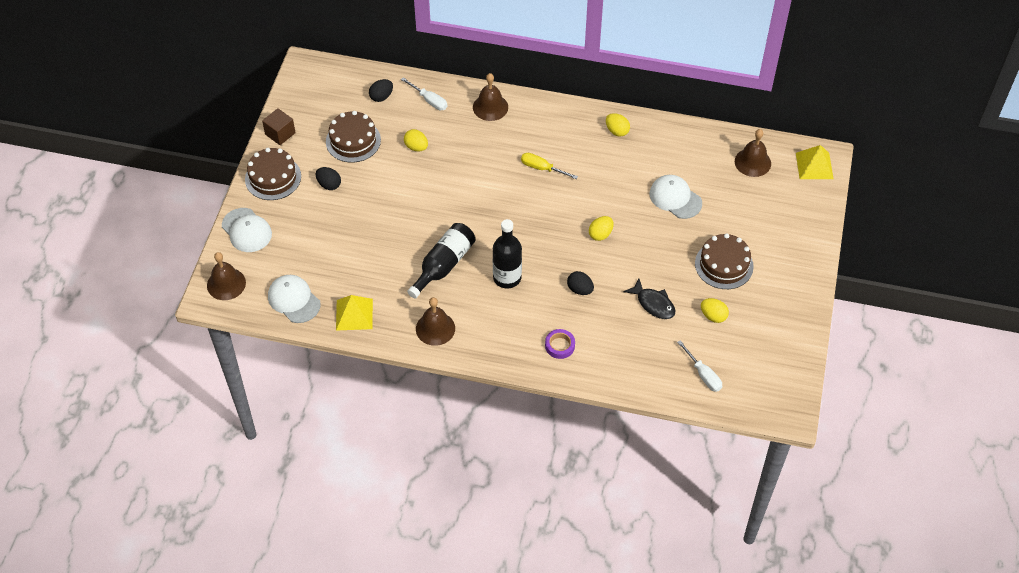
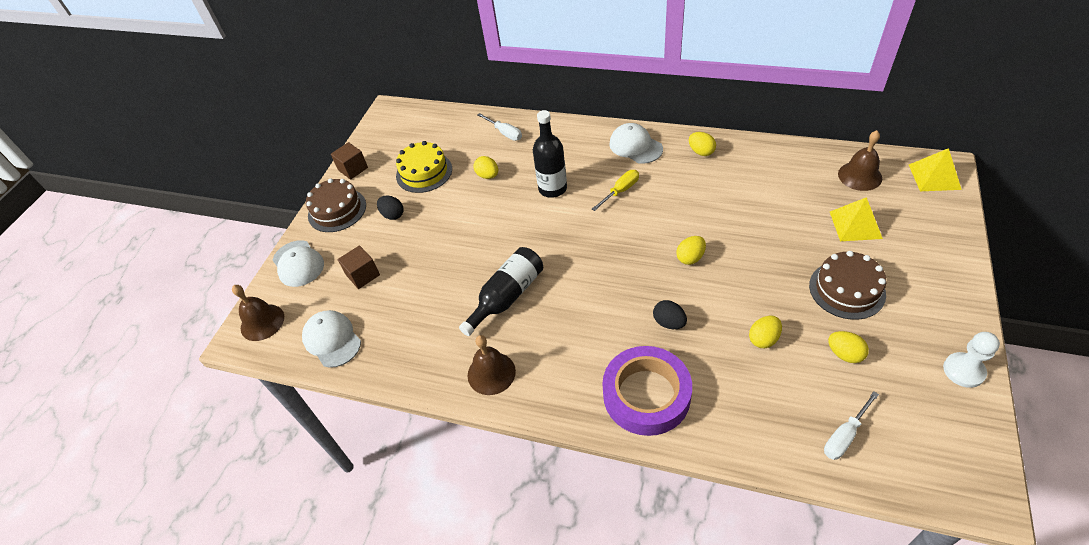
camera: 10 degrees right, 5 degrees down
(310, 243) = (363, 275): none -> brown cube
(353, 141) = (424, 172): brown cake -> yellow cake
(354, 314) = (397, 356): yellow pyramid -> yellow pyramid (855, 224)
(381, 97) = (458, 132): black egg -> none
(490, 107) = (566, 136): brown bell -> none
(507, 278) = (580, 310): black bottle -> black bottle (552, 188)
(542, 168) = (620, 191): yellow screwdriver -> yellow screwdriver turned 105 degrees clockwise
(560, 346) = (646, 395): purple tape -> purple tape, size x2.26
(653, 304) = (763, 339): black fish -> yellow egg
(675, 198) = (775, 216): white cap -> white cap (635, 146)
(703, 374) = (844, 436): white screwdriver -> white screwdriver turned 75 degrees clockwise
(797, 329) = (963, 371): none -> white pawn

